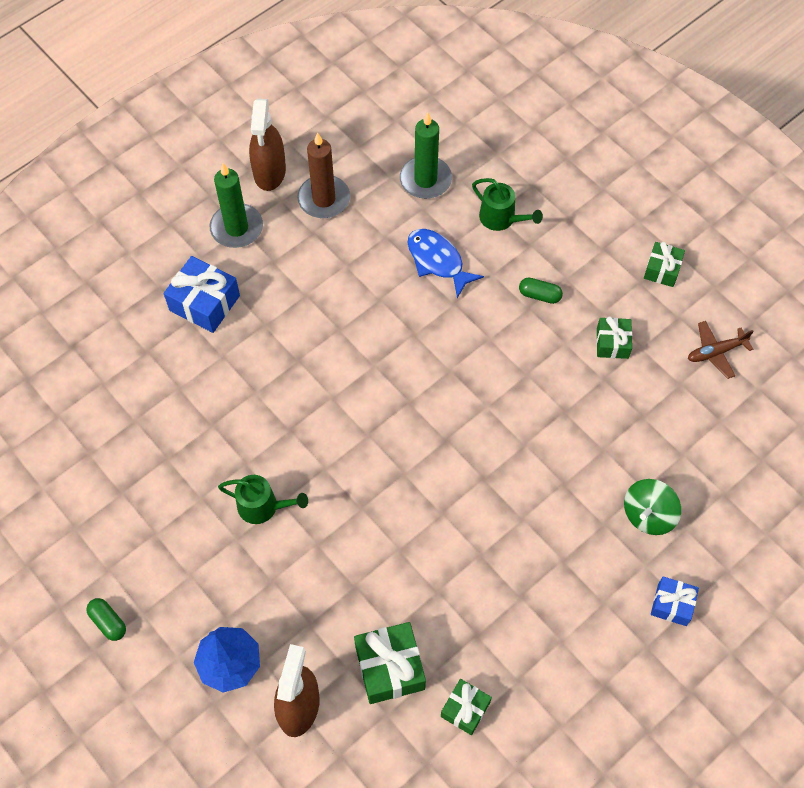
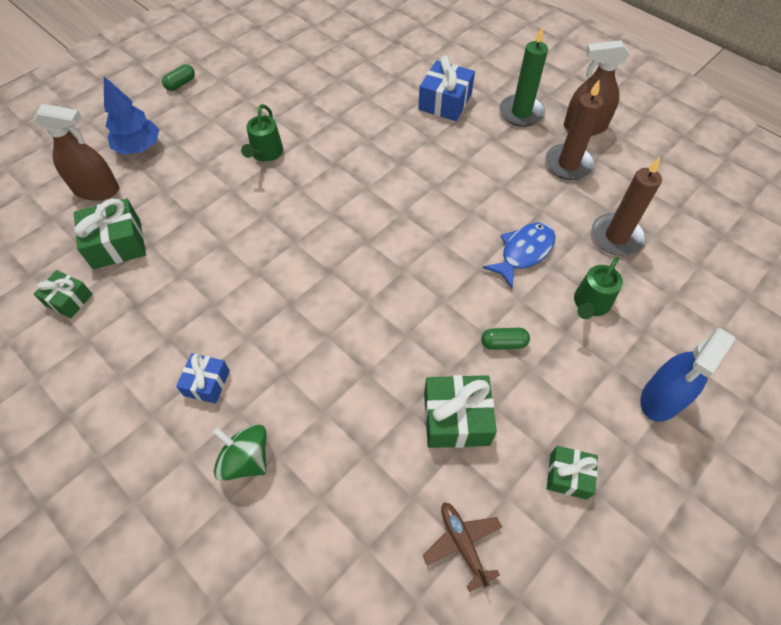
camera: 85 degrees right, 5 degrees down
(425, 180) = (616, 237): green candle -> brown candle
(539, 295) = (503, 343): green capsule -> green capsule turned 75 degrees clockwise
(596, 189) = (661, 398): none -> blue spray bottle
(612, 343) = (456, 418): green gift -> green gift, size x1.61
(672, 604) = (140, 485): blue gift -> blue gift (207, 383)

